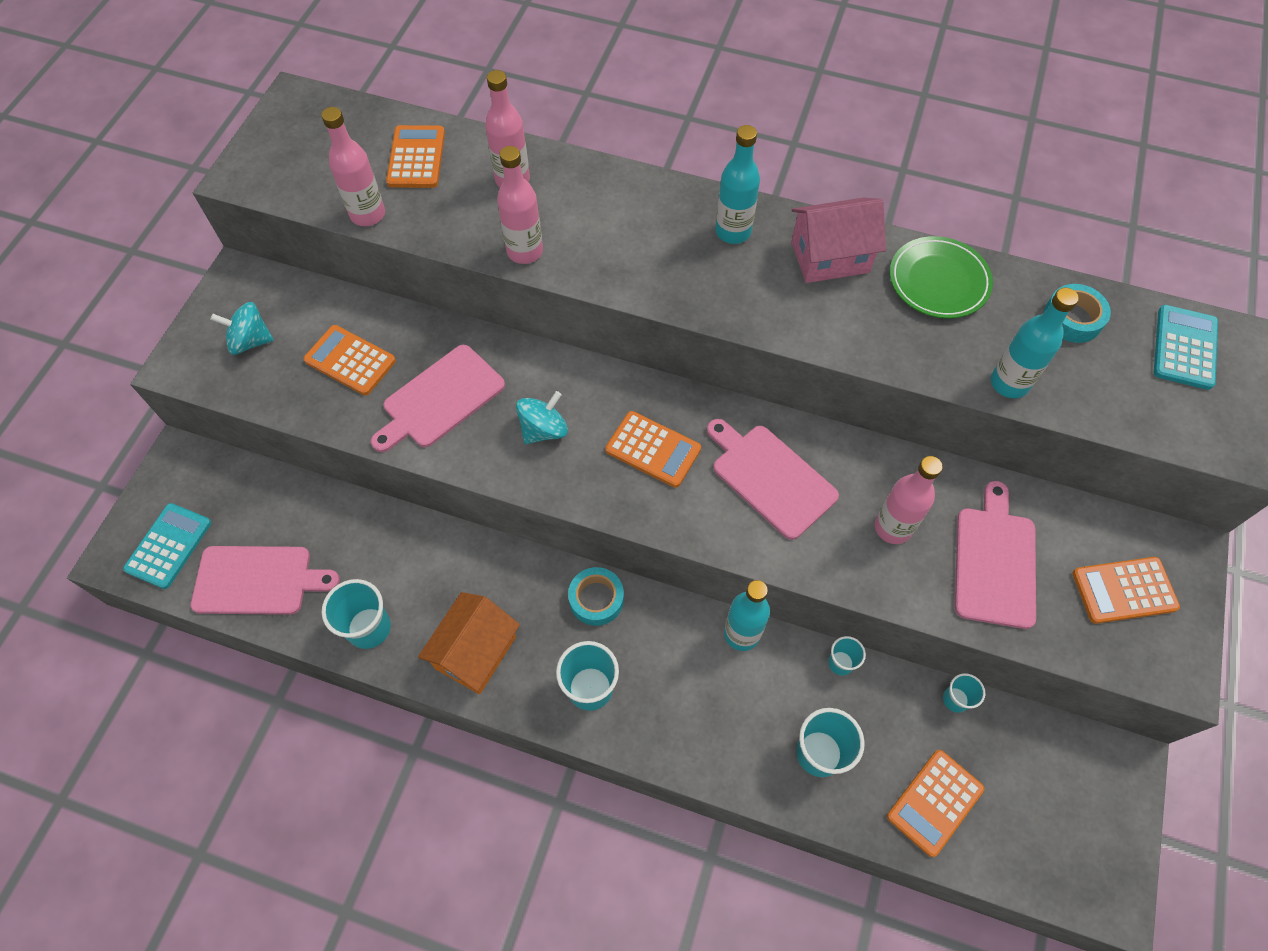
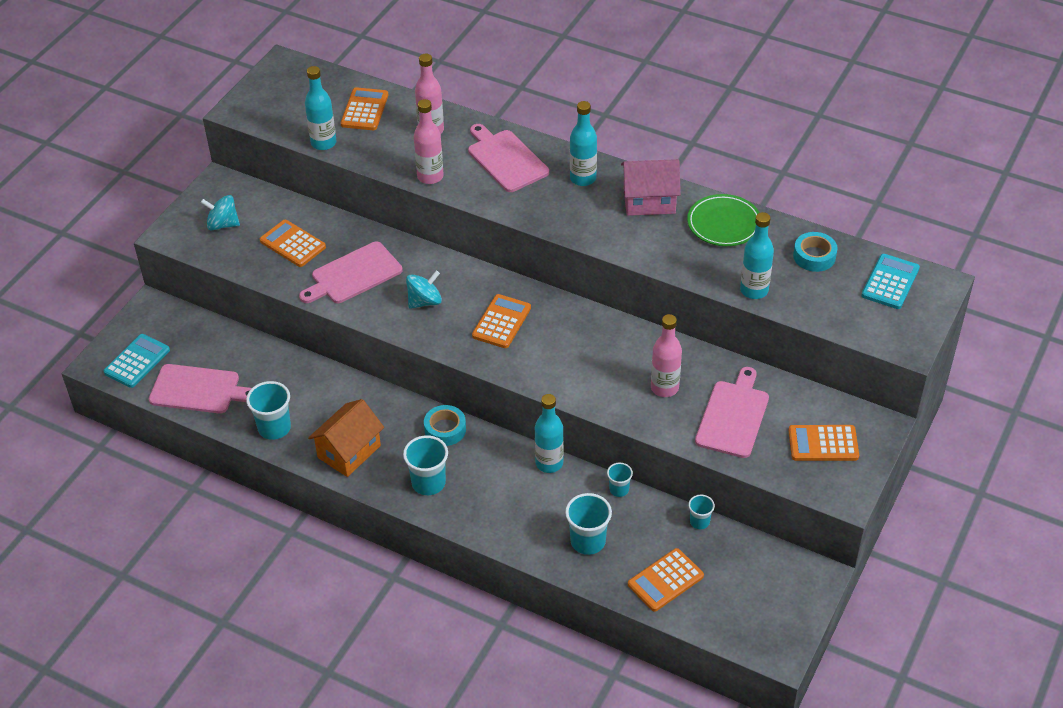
camera: 10 degrees right, 15 degrees down
(368, 214) = (323, 143): pink bottle -> turquoise bottle
(653, 449) = (501, 322): orange calculator -> orange calculator turned 105 degrees counterclockwise
(770, 478) = (583, 348): pink cutting board -> pink cutting board (506, 159)

